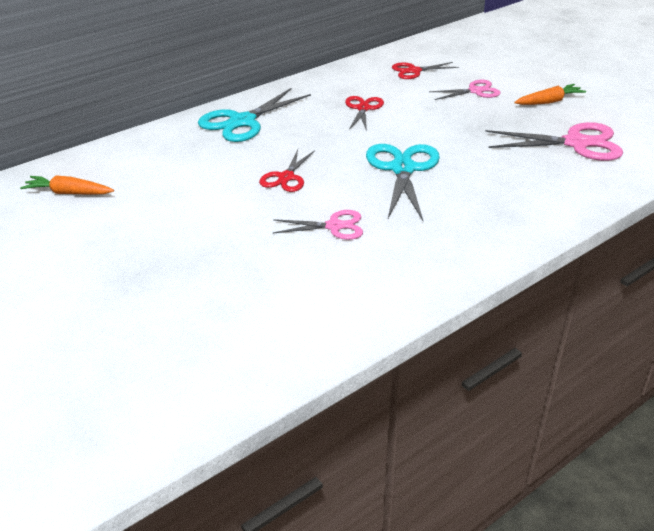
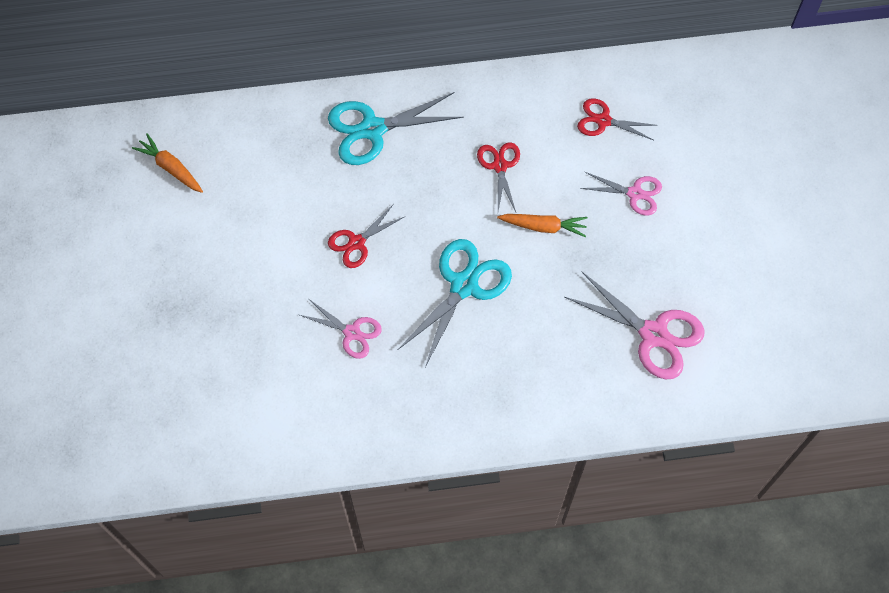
camera: 30 degrees right, 30 degrees up
(363, 108) = (500, 166): red scissors -> red scissors turned 45 degrees counterclockwise
(549, 102) = (692, 252): orange carrot -> orange carrot (543, 226)

